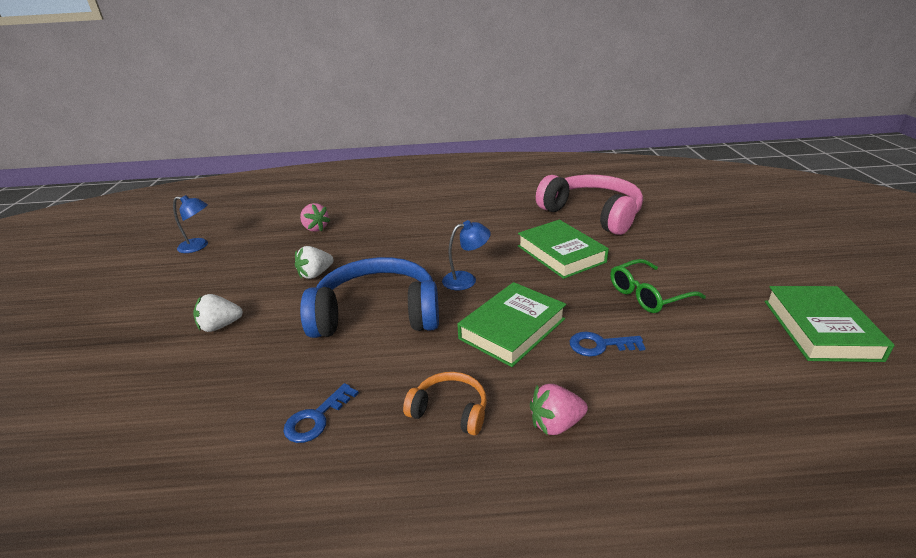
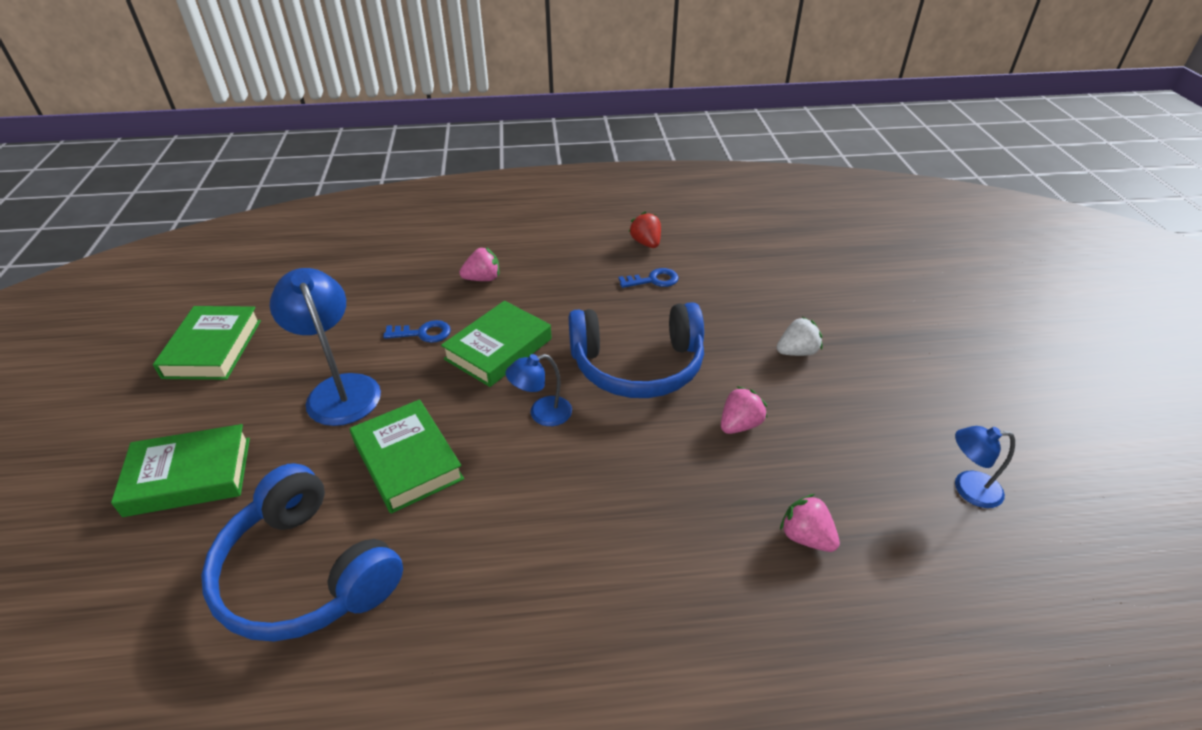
camera: 175 degrees right, 10 degrees up
(292, 502) = (646, 243): none -> red strawberry
(315, 274) = (739, 425): white strawberry -> pink strawberry
(316, 418) = (653, 280): blue key -> blue key turned 45 degrees clockwise
(450, 410) = (557, 285): orange headphones -> none
(592, 214) = (306, 573): pink headphones -> blue headphones
(648, 295) = (340, 389): green glasses -> blue lamp
(710, 245) = (189, 476): none -> green book

